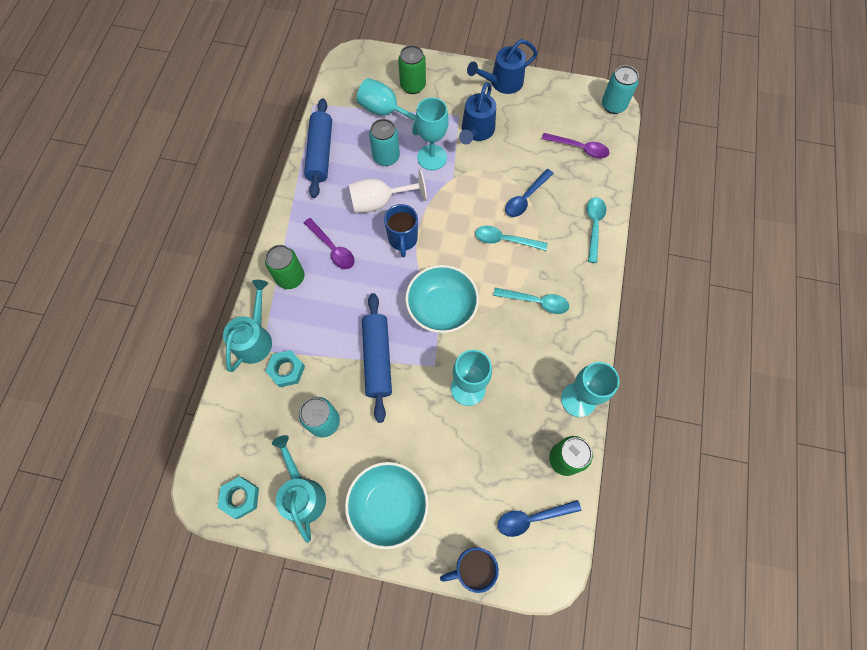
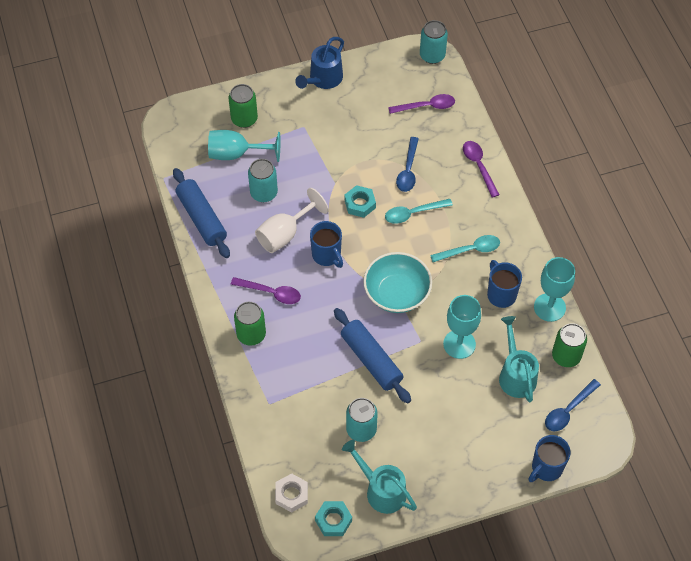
camera: 30 degrees left, 10 degrees down
(222, 449) = (291, 495): none -> white nut
(255, 338) = (256, 397): turquoise watering can -> turquoise watering can (515, 374)
(286, 370) = (301, 408): turquoise nut -> turquoise nut (360, 204)
(389, 505) = (455, 461): turquoise bowl -> none
(432, 157) = (305, 174): turquoise goblet -> none
(476, 132) = (329, 133): blue watering can -> none
(538, 360) = (501, 294): none -> blue mug
(594, 226) = (478, 166): turquoise spoon -> purple spoon

